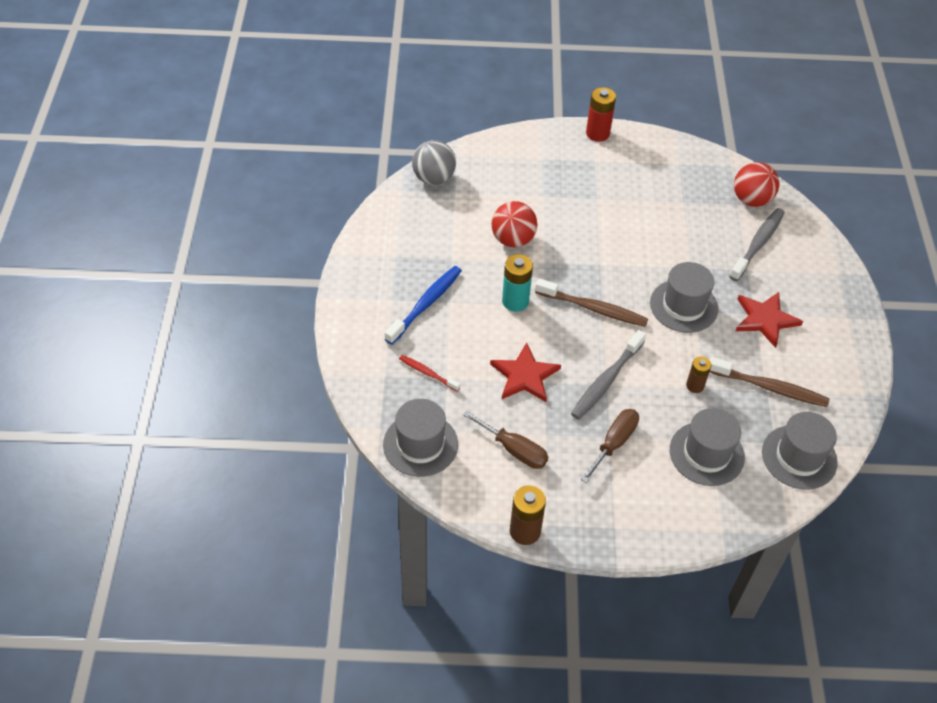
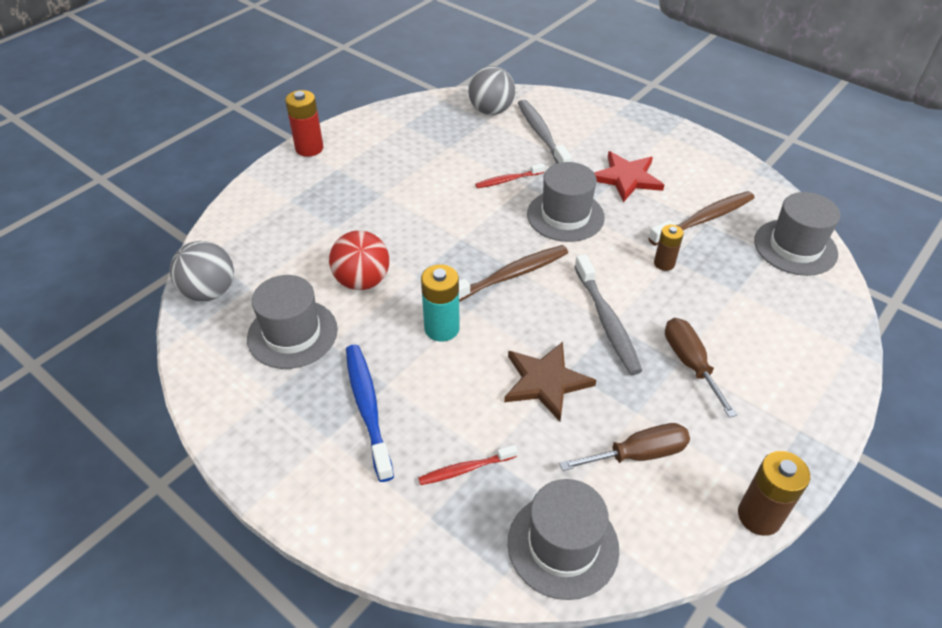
camera: 50 degrees left, 5 degrees down
(524, 376) = (545, 382): red star -> brown star
(685, 254) = (508, 180): none -> red toothbrush
(706, 453) = (750, 303): grey hat -> grey hat (292, 334)
(751, 200) = (491, 111): red ball -> grey ball

